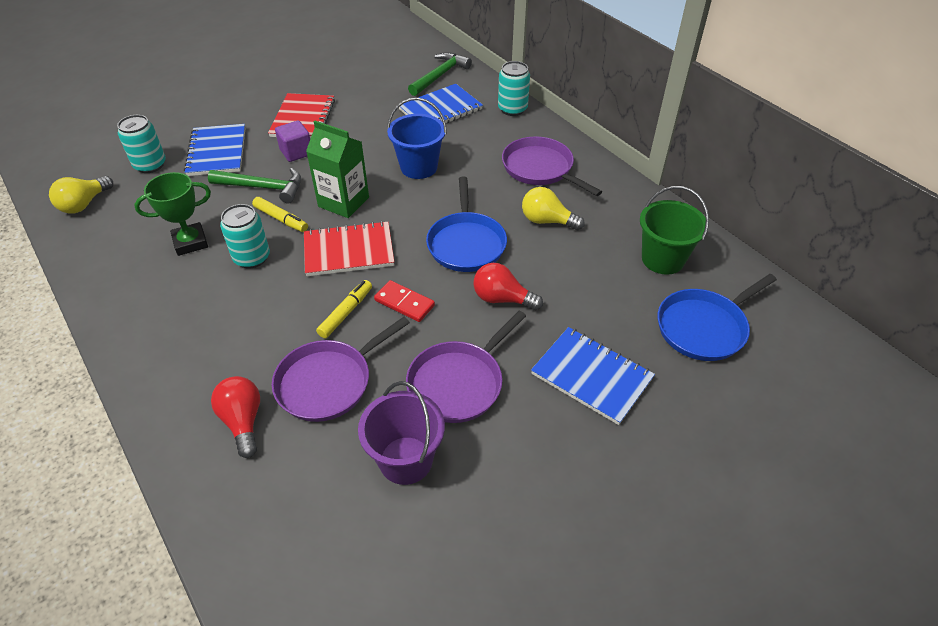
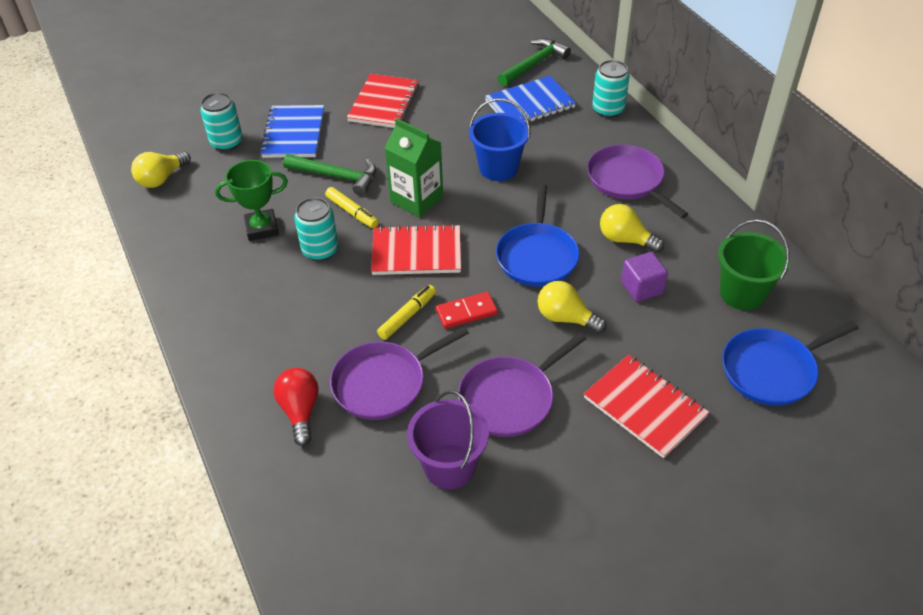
camera: 10 degrees right, 0 degrees up
(296, 152) = (373, 140): purple cube -> purple cube (641, 288)
(404, 303) = (466, 312): red domino -> red domino turned 60 degrees counterclockwise
(502, 299) = (566, 318): red light bulb -> yellow light bulb
(591, 376) = (644, 407): blue notebook -> red notebook

